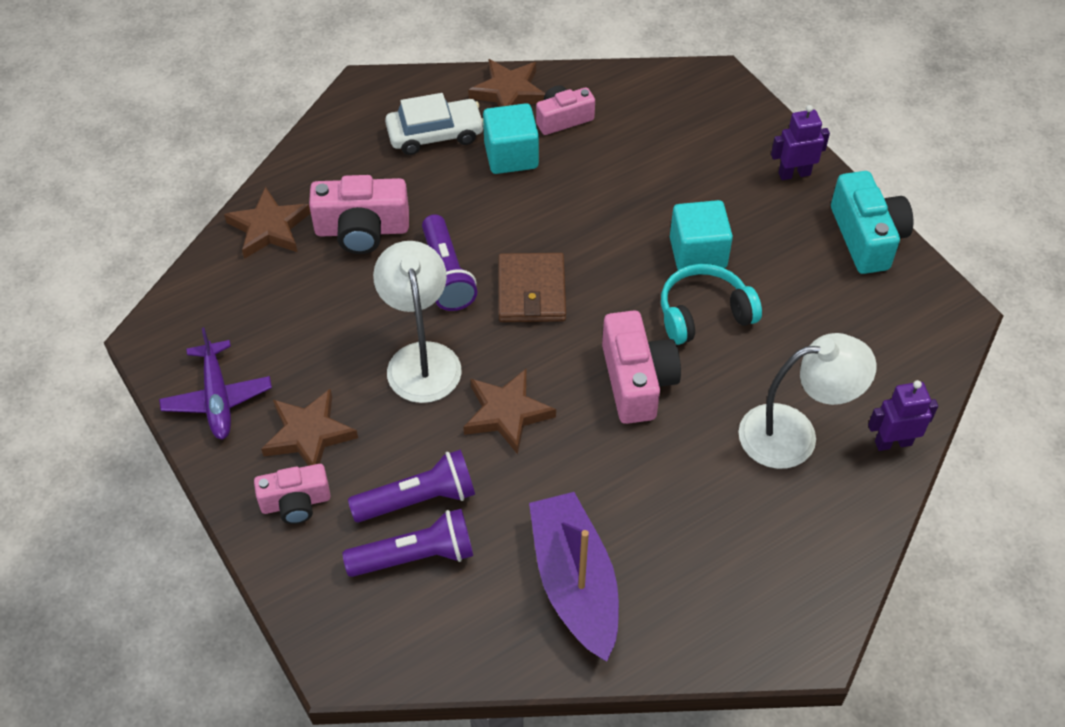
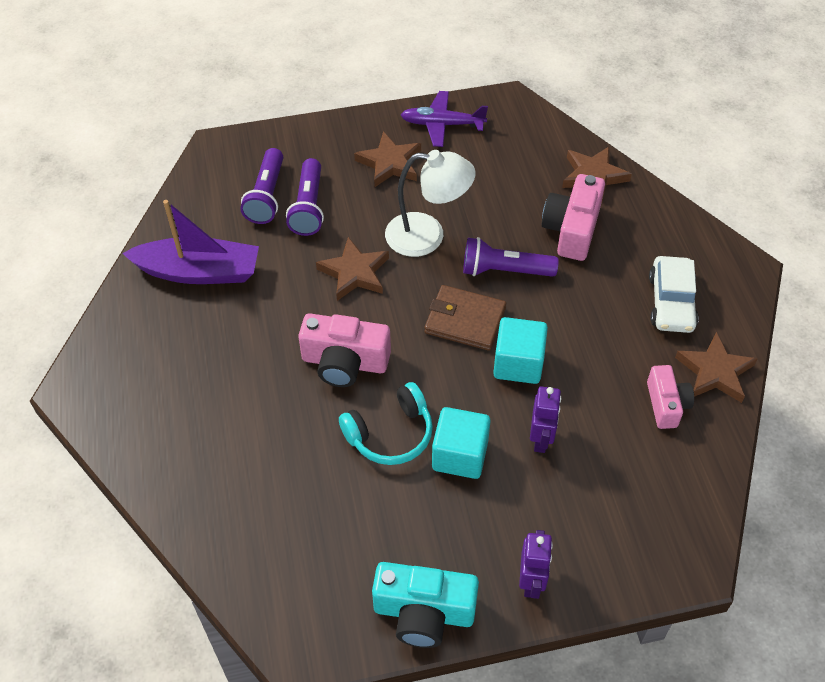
camera: 110 degrees right, 0 degrees up
(295, 503) = (339, 147): pink camera -> none
(511, 156) = (628, 350): turquoise cube -> turquoise cube (518, 364)
(704, 314) = (390, 434): turquoise headphones -> turquoise headphones turned 60 degrees clockwise
(794, 434) = (242, 452): white lamp -> none
(893, 442) = (196, 523): purple robot -> purple robot (541, 439)

